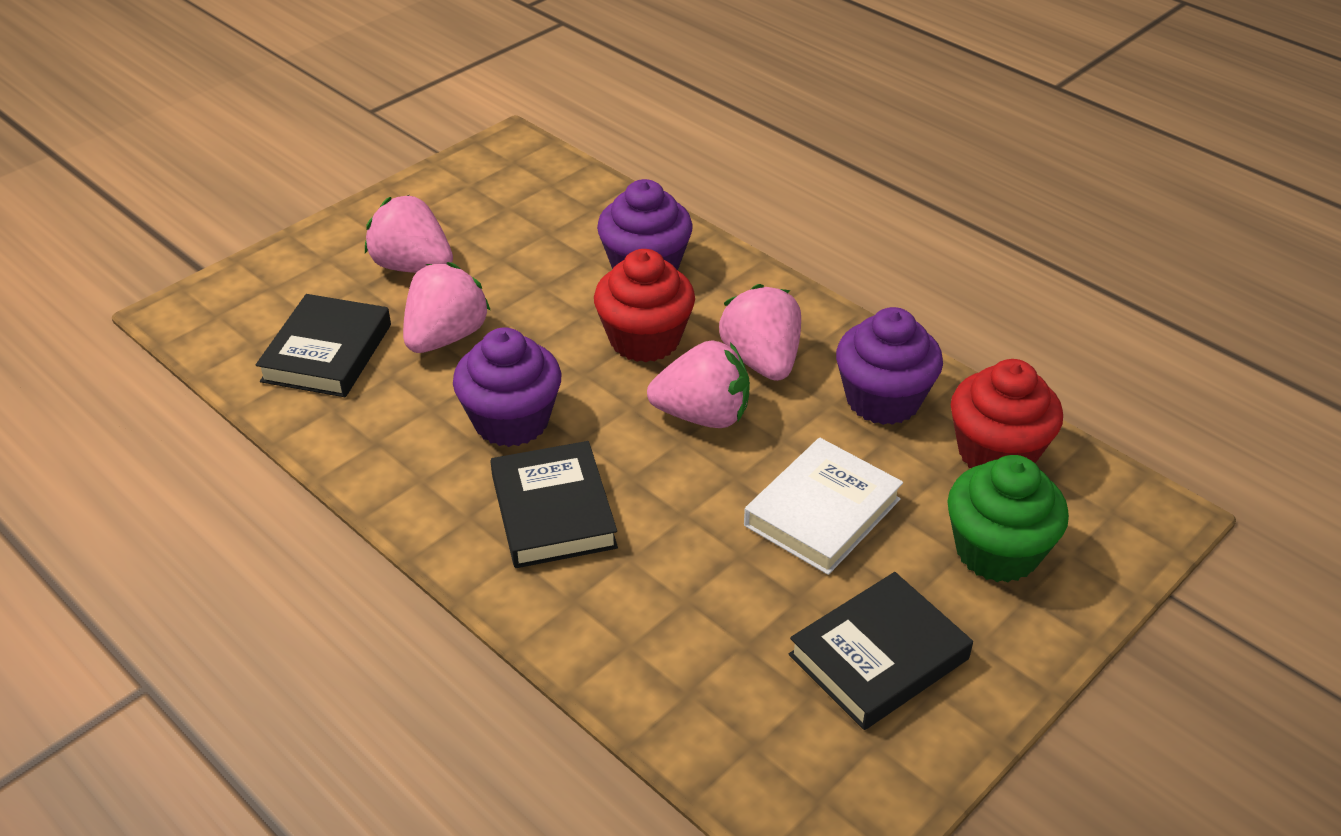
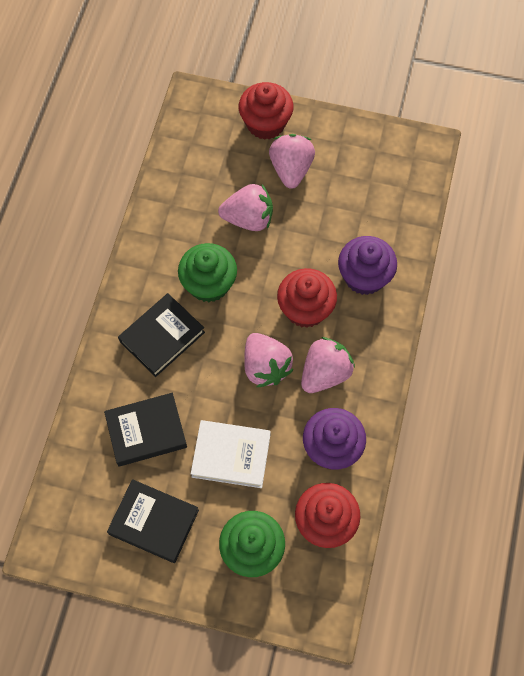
camera: 60 degrees right, 25 degrees up
(313, 261) = (265, 123): none -> red cupcake
(327, 353) = (205, 176): black book -> black book (146, 431)
(511, 421) = (209, 284): purple cupcake -> green cupcake

